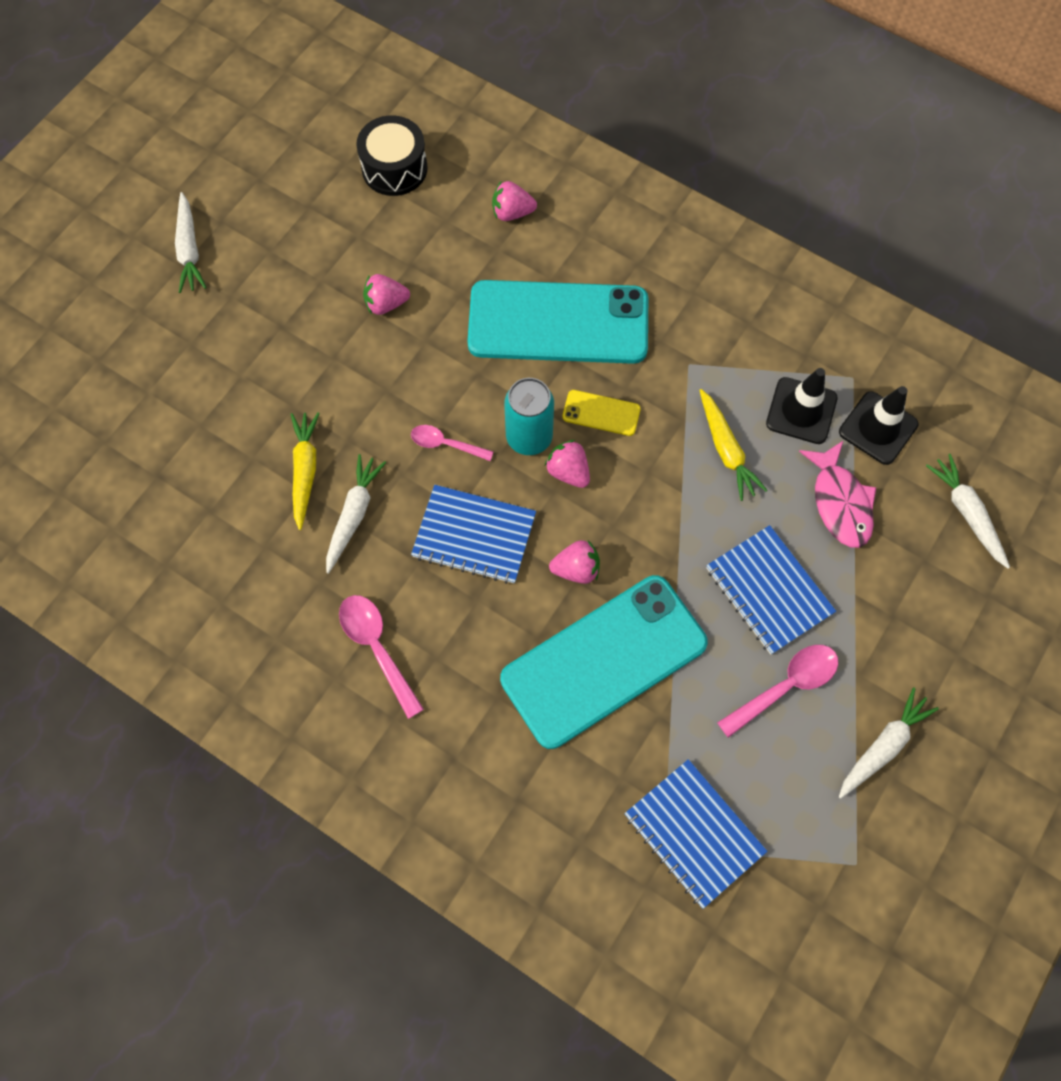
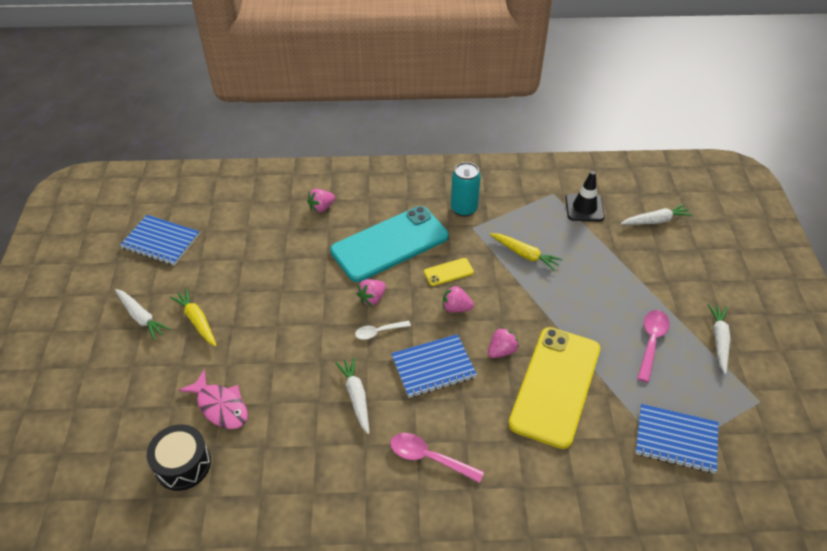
camera: 35 degrees left, 20 degrees down
(305, 471) = (308, 391): yellow carrot -> yellow carrot (197, 321)
(386, 304) = (286, 283): pink strawberry -> pink strawberry (372, 298)
(394, 168) = (237, 219): black drum -> black drum (183, 464)
(446, 444) = (378, 332): pink spoon -> white spoon
(529, 437) = (421, 303): turquoise can -> turquoise can (464, 209)
(603, 661) = (555, 386): turquoise phone -> yellow phone
(768, 591) = (603, 304): blue notebook -> blue notebook (161, 241)
(801, 411) = (543, 219): black traffic cone -> none
(840, 502) = (598, 247): pink fish -> pink fish (220, 406)
(967, 513) = (655, 221): white carrot -> white carrot turned 135 degrees clockwise

